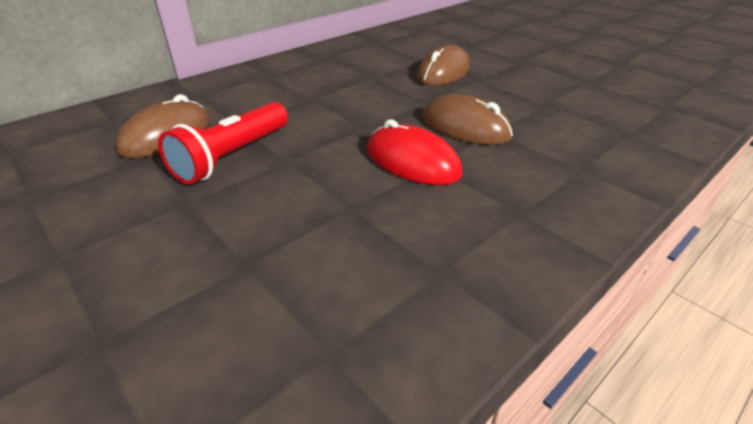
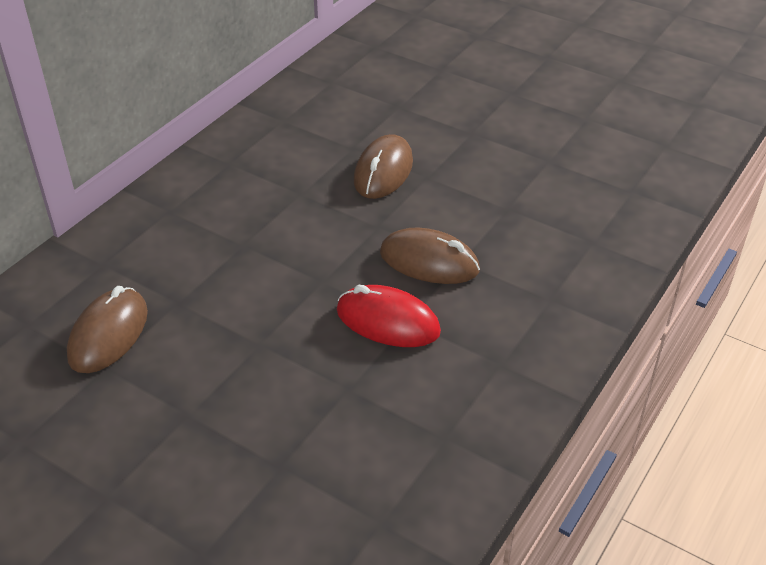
camera: 15 degrees left, 5 degrees up
(232, 156) = (200, 349): red flashlight -> none

